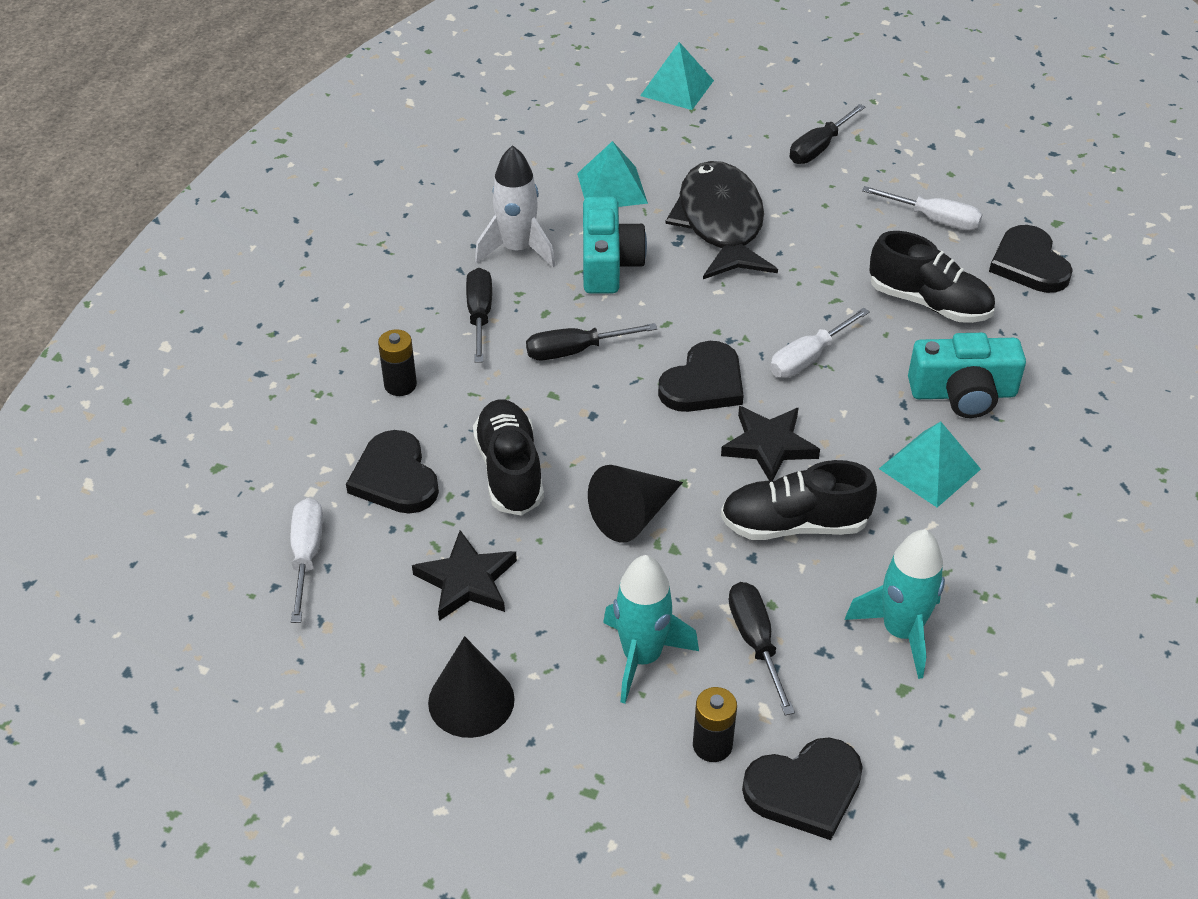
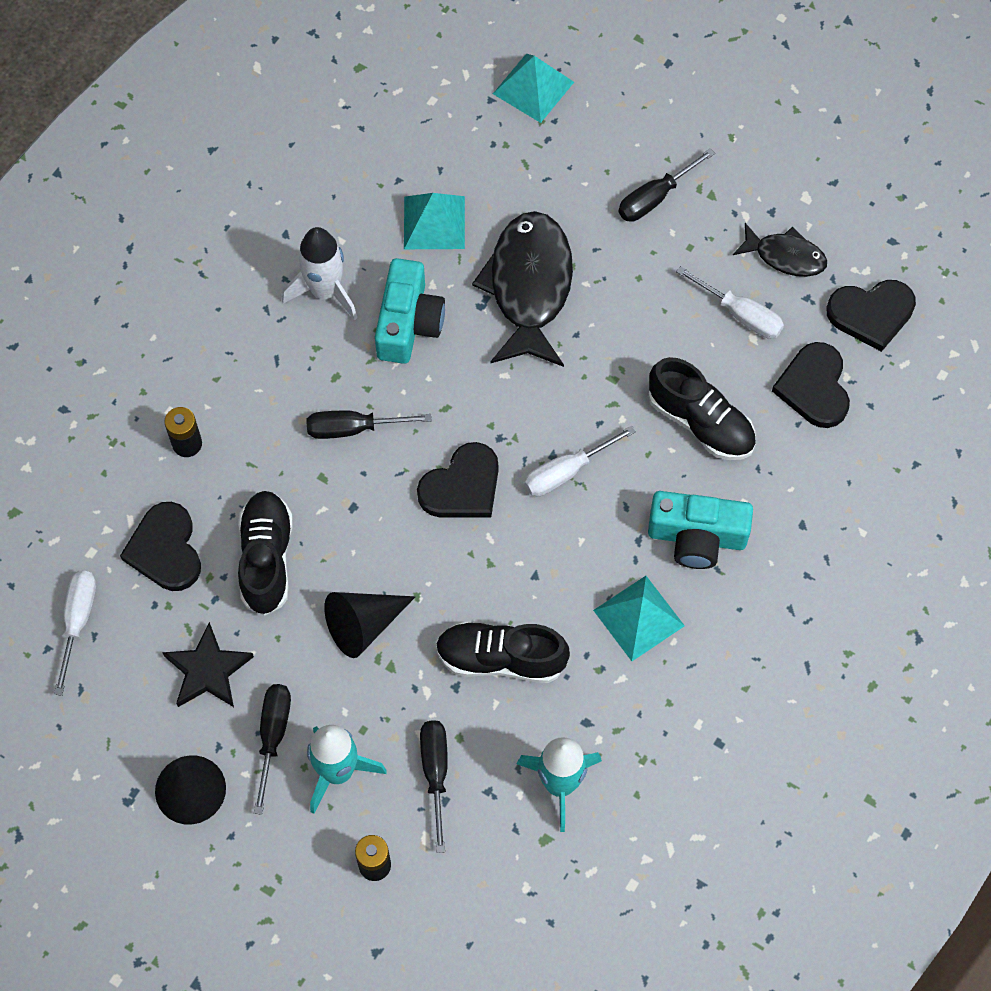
camera: 10 degrees right, 20 degrees up
(479, 315) = (274, 369): black screwdriver -> black screwdriver (273, 735)
(769, 445) = (502, 568): black star -> none
(805, 790) = (438, 918): black heart -> black heart (871, 314)
(958, 174) = (785, 256): none -> black fish

